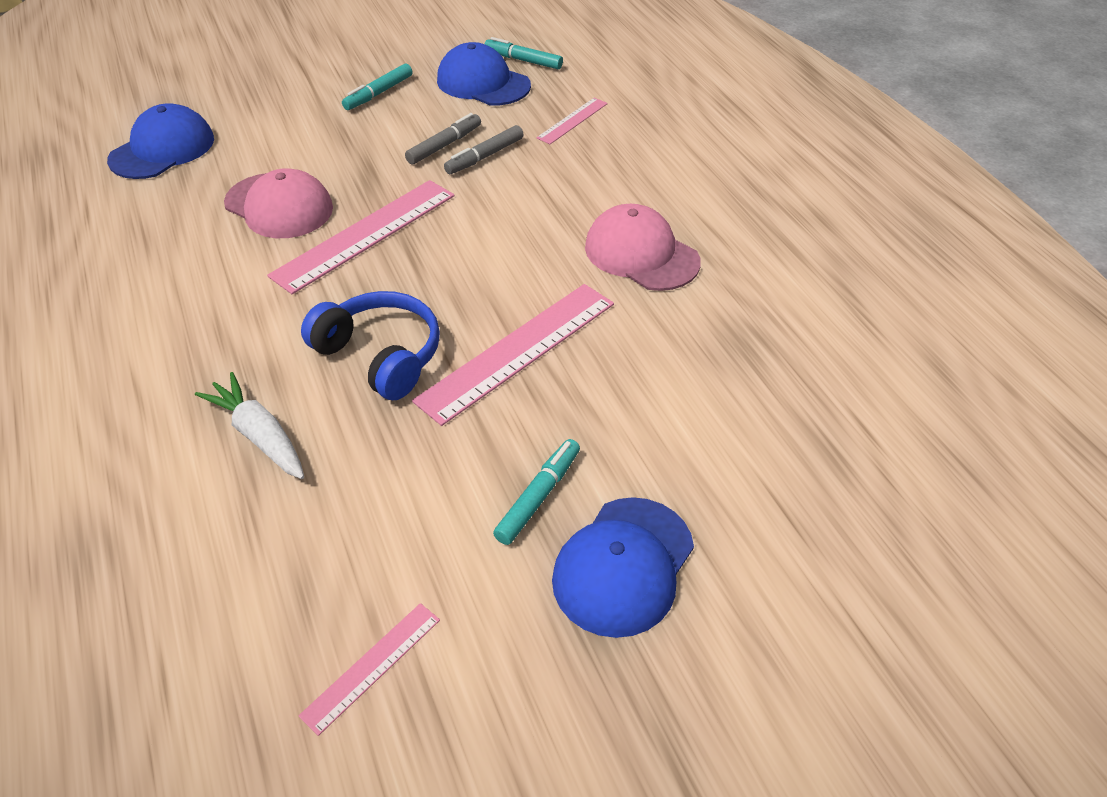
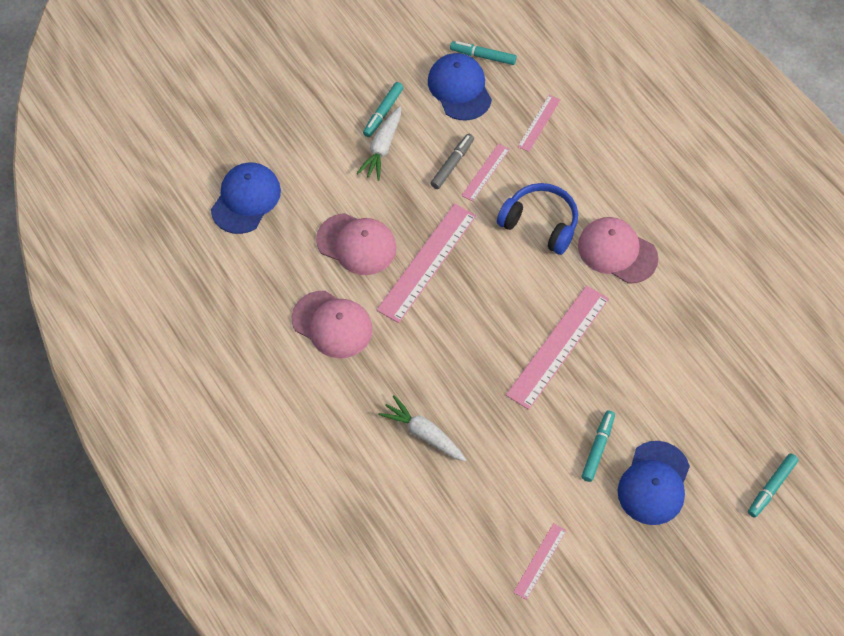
camera: 10 degrees left, 15 degrees up
(197, 285) = (332, 324): none -> pink cap
(361, 122) = (382, 148): none -> white carrot
(380, 355) = (474, 363): blue headphones -> blue headphones (540, 223)
(483, 83) = (459, 88): blue cap -> blue cap turned 45 degrees clockwise
(485, 157) = (485, 172): grey marker -> pink ruler
(843, 606) = (771, 487): none -> turquoise marker

